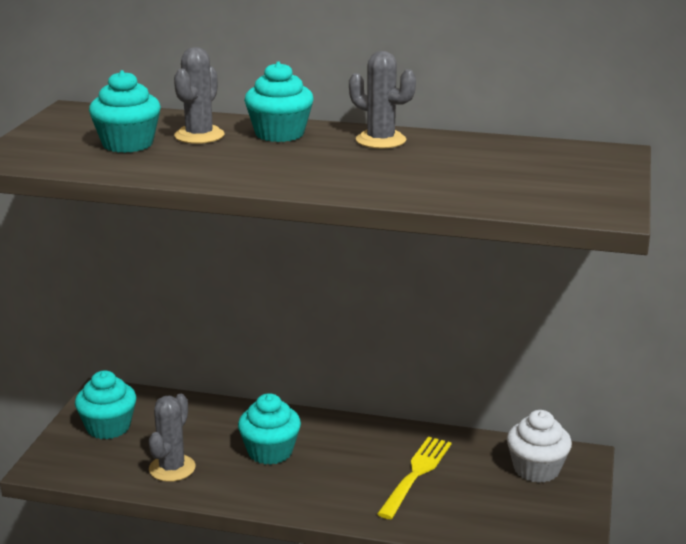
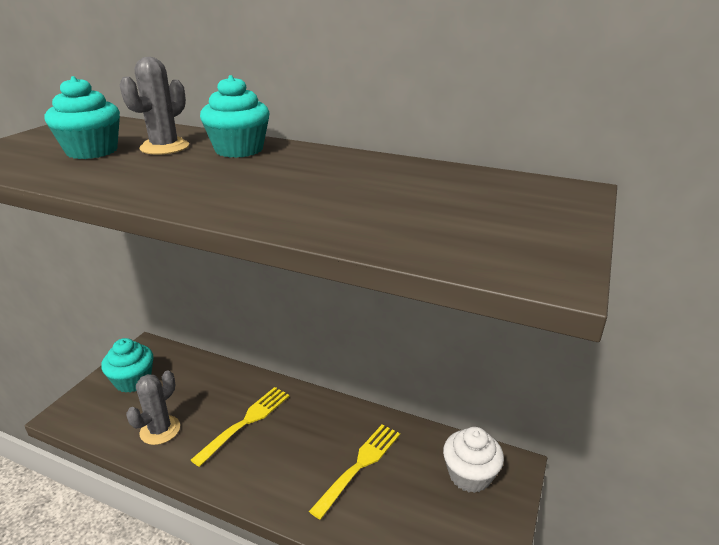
camera: 10 degrees right, 5 degrees up
(270, 452) = (245, 423): turquoise cupcake -> yellow fork
(380, 140) = (330, 162): grey cactus -> none

